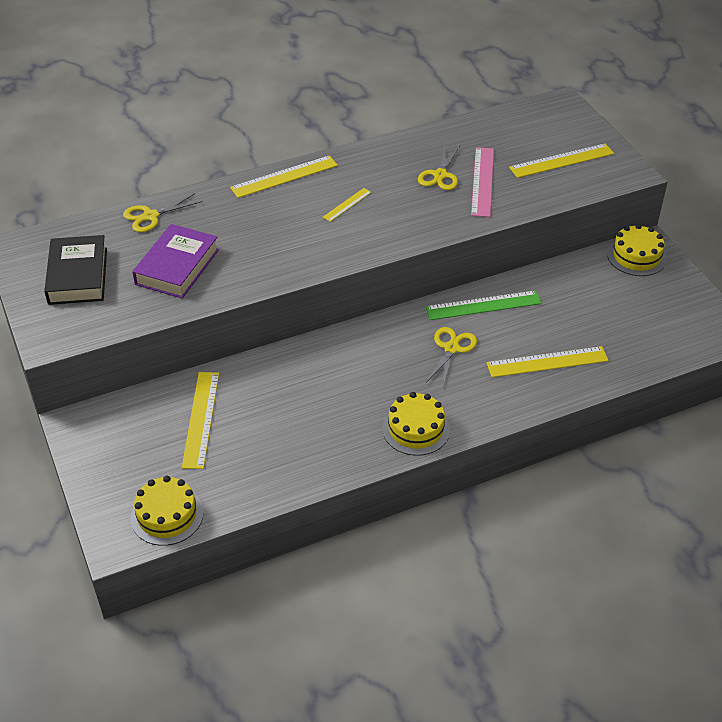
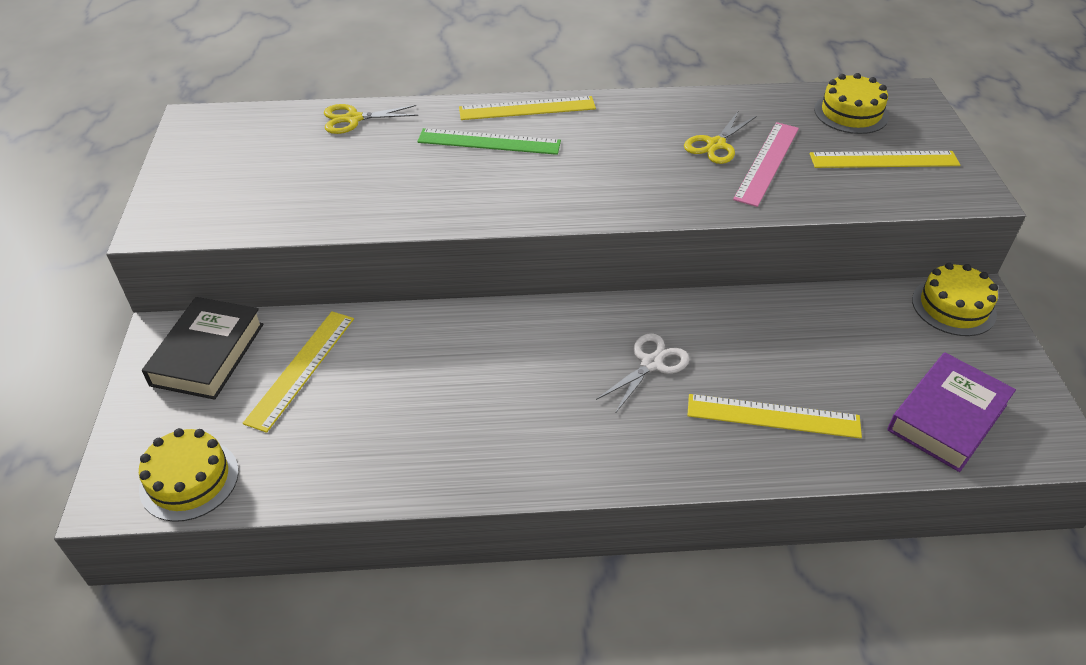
camera: 20 degrees right, 0 degrees up
(78, 276) = (234, 164): black book -> black book (208, 354)
(177, 267) = (346, 179): purple book -> purple book (947, 417)
(347, 204) = (583, 154): yellow ruler -> none
(416, 429) = (554, 458): yellow cake -> yellow cake (851, 113)
(451, 348) = (651, 363): yellow scissors -> white scissors
(483, 305) = (718, 319): green ruler -> green ruler (489, 142)

